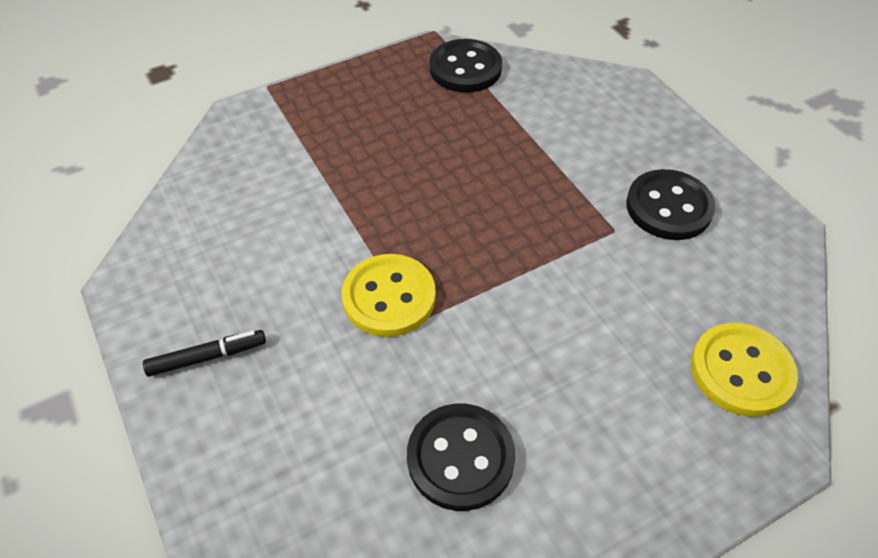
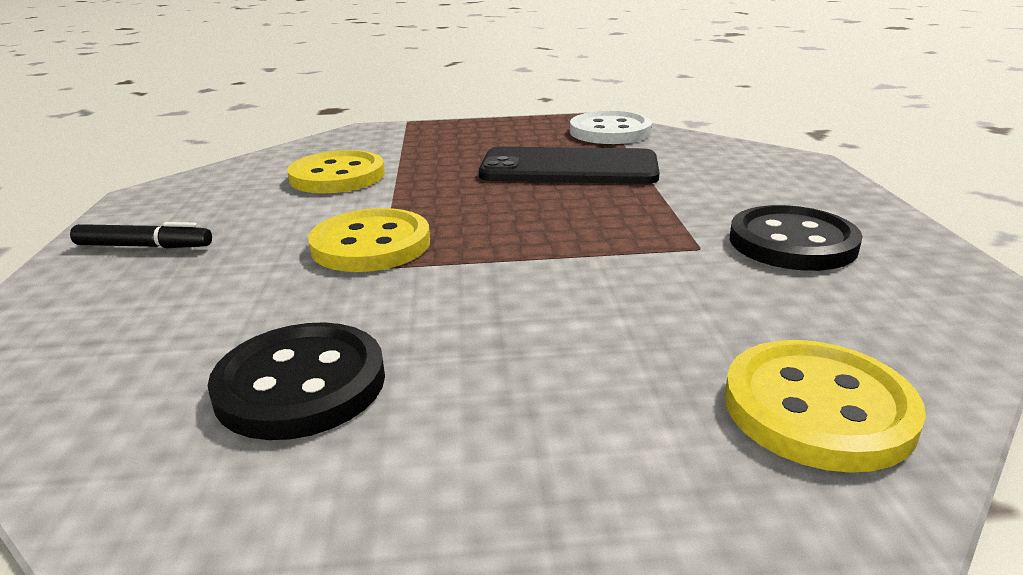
camera: 25 degrees right, 25 degrees down
(281, 205) = (337, 176): none -> yellow button
(465, 68) = (610, 132): black button -> white button
(467, 141) = (569, 168): none -> black phone

